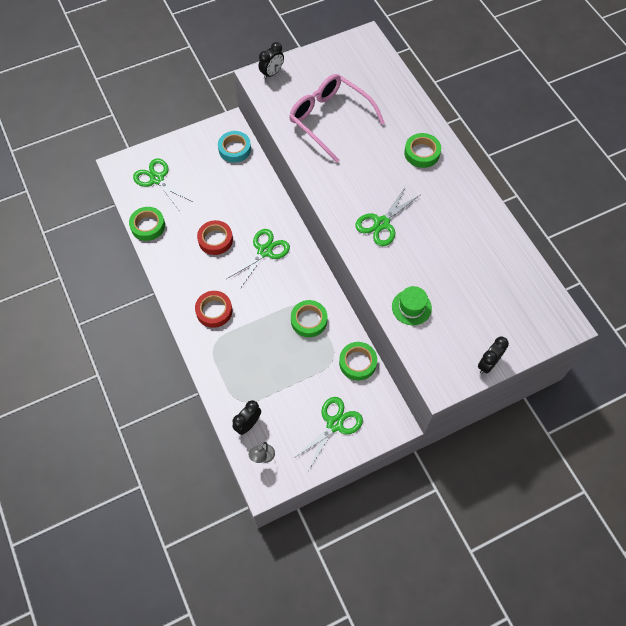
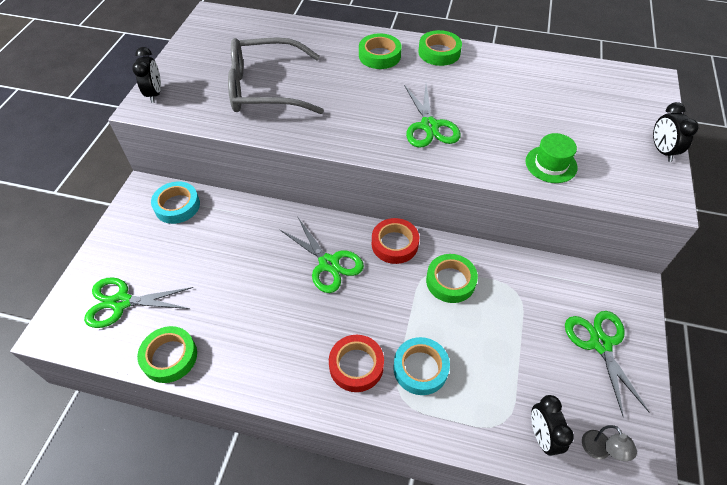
camera: 50 degrees left, 10 degrees down
(215, 240) = (265, 299): red tape -> red tape (394, 244)
(238, 342) = (420, 368): none -> turquoise tape
(264, 251) = (328, 263): green scissors -> green scissors turned 150 degrees clockwise
(329, 119) = (264, 89): pink glasses -> grey glasses
(357, 362) = (537, 273): green tape -> green tape (439, 52)

